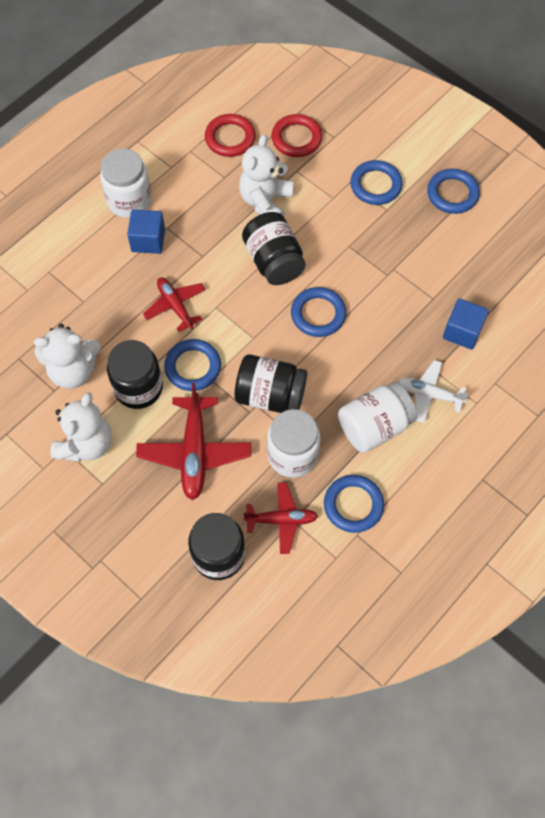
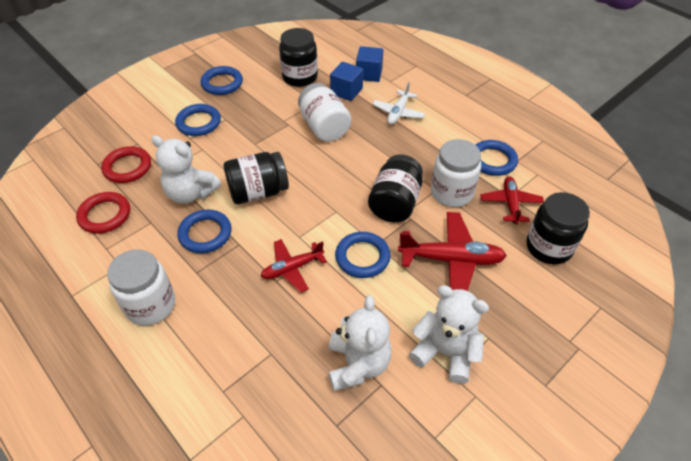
camera: 85 degrees left, 15 degrees down
(138, 388) = (382, 303): black jar -> black jar (300, 77)
(148, 240) = (207, 289): blue cube -> blue cube (369, 74)
(318, 314) = (318, 167): blue ring -> blue ring (205, 234)
(374, 426) = (425, 143): white jar -> white jar (324, 127)

